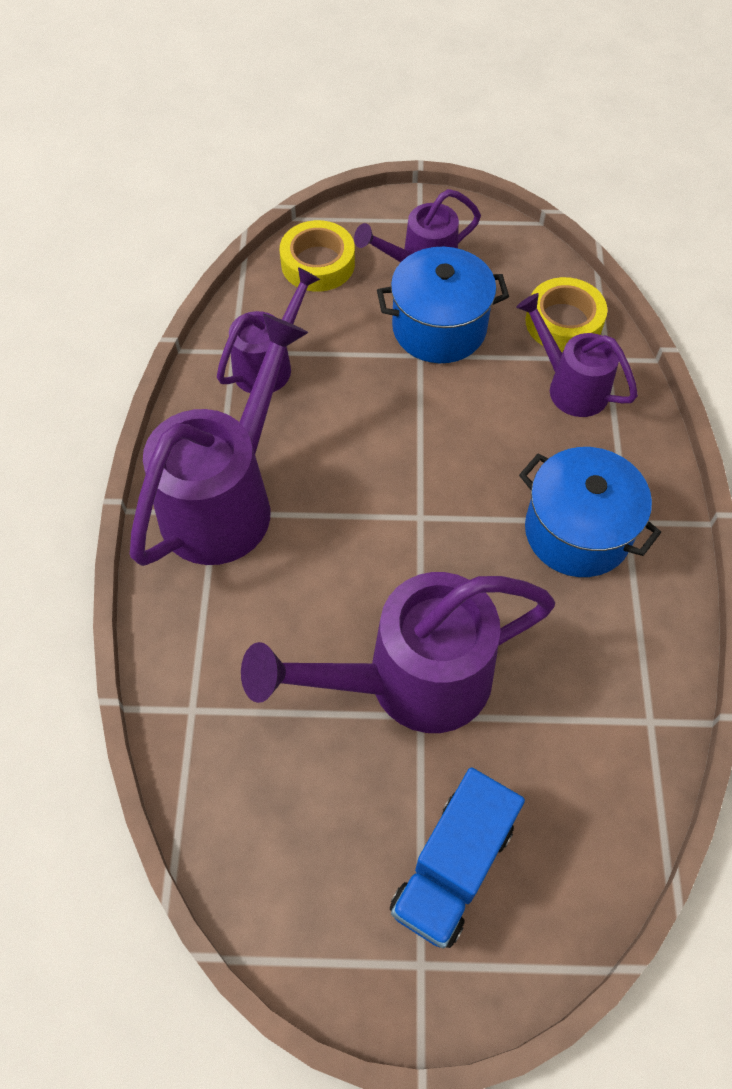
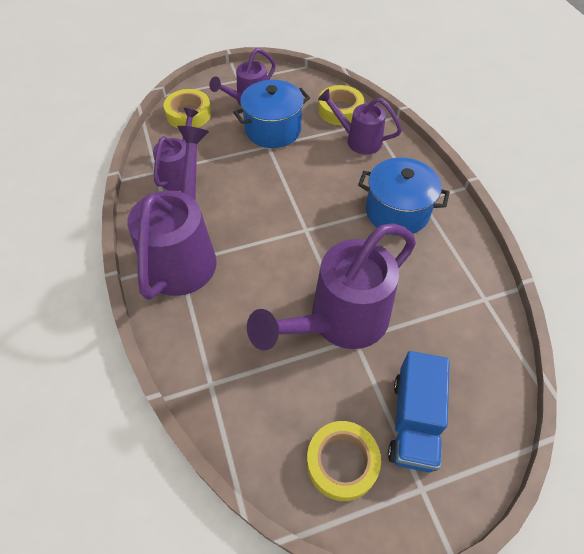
camera: 20 degrees left, 5 degrees down
(326, 886) = (342, 462): none -> yellow tape

